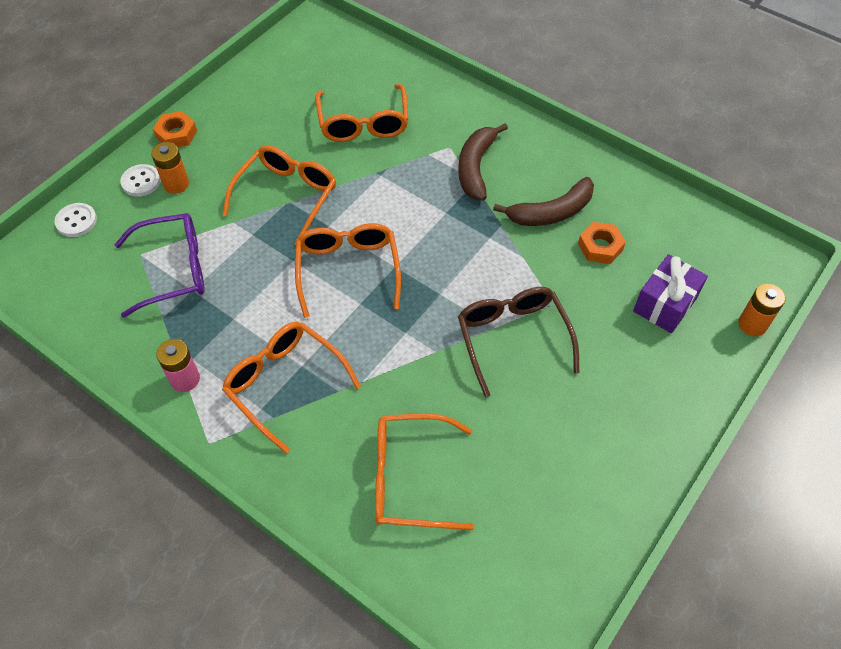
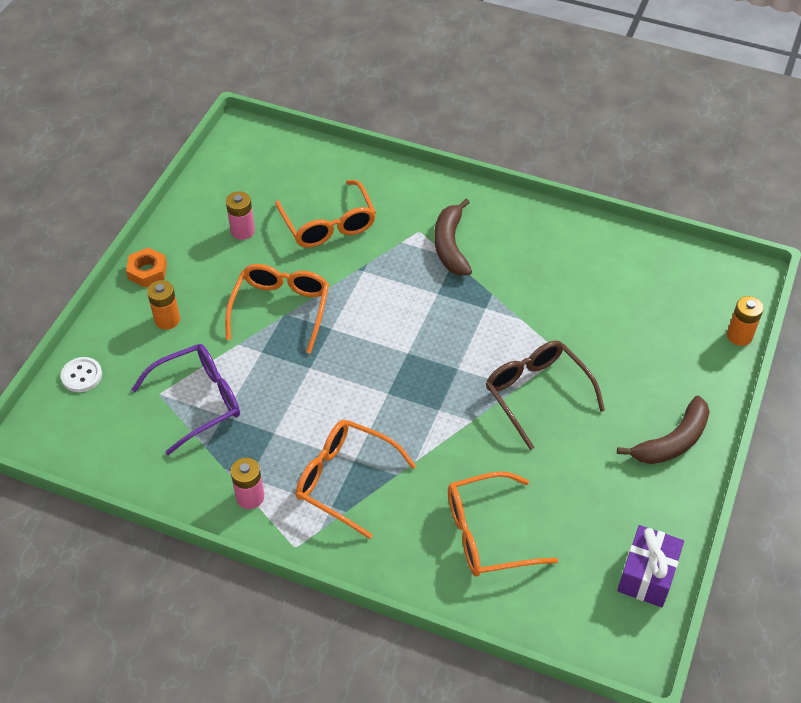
camera: 15 degrees left, 5 degrees down
(141, 181) = (131, 324): white button -> none
(279, 113) = (242, 231): none -> pink battery
(348, 270) = (365, 365): orange glasses -> none
(551, 212) = (534, 273): brown banana -> brown banana (672, 441)
(600, 247) = (588, 295): orange nut -> none
(665, 304) = (660, 334): purple gift -> purple gift (647, 575)

